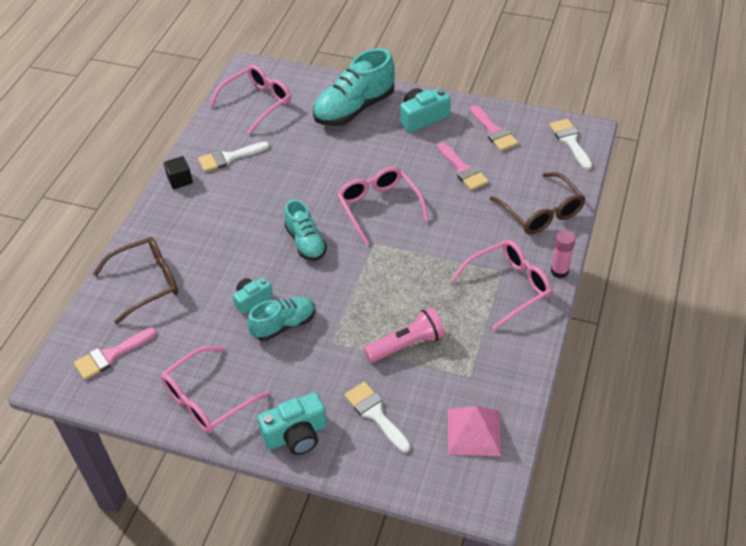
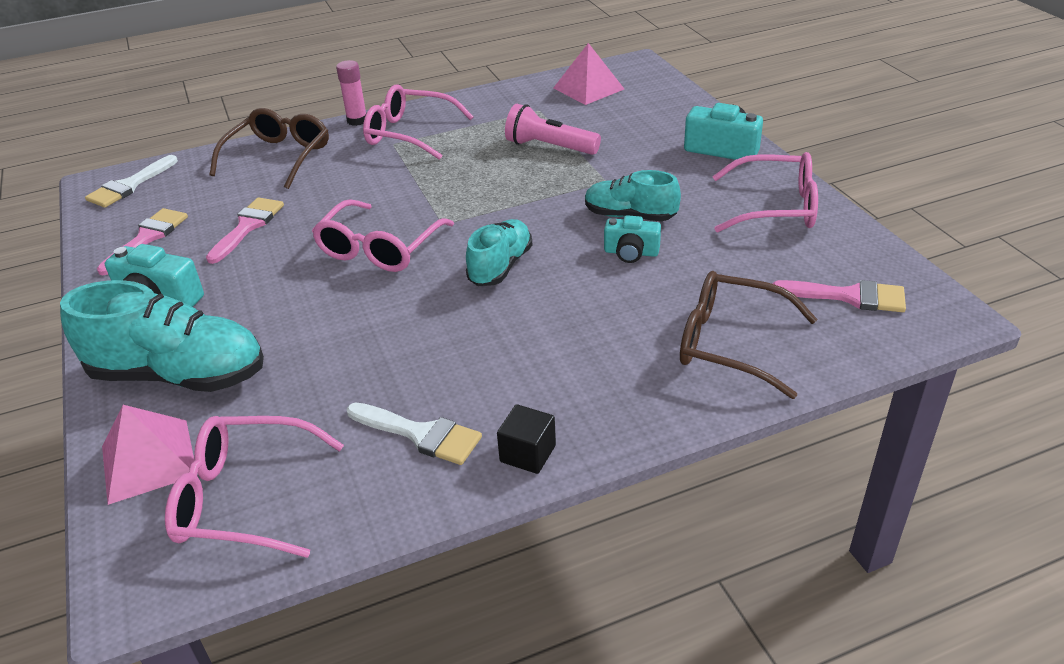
camera: 130 degrees left, 10 degrees down
(309, 87) = (148, 460): none -> pink pyramid
(375, 414) = (642, 128): white brush -> none

